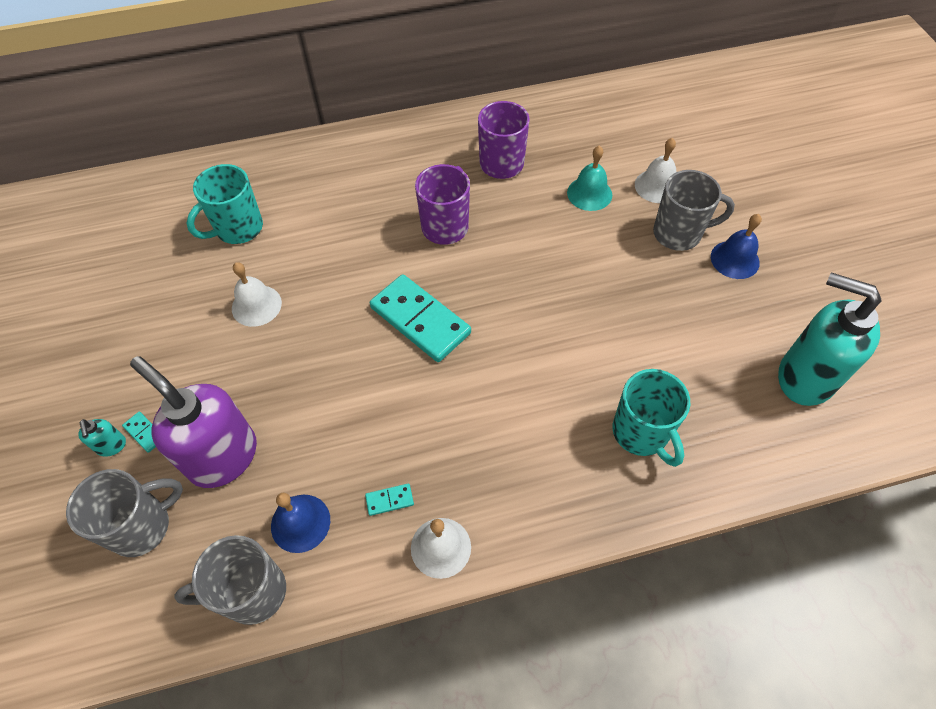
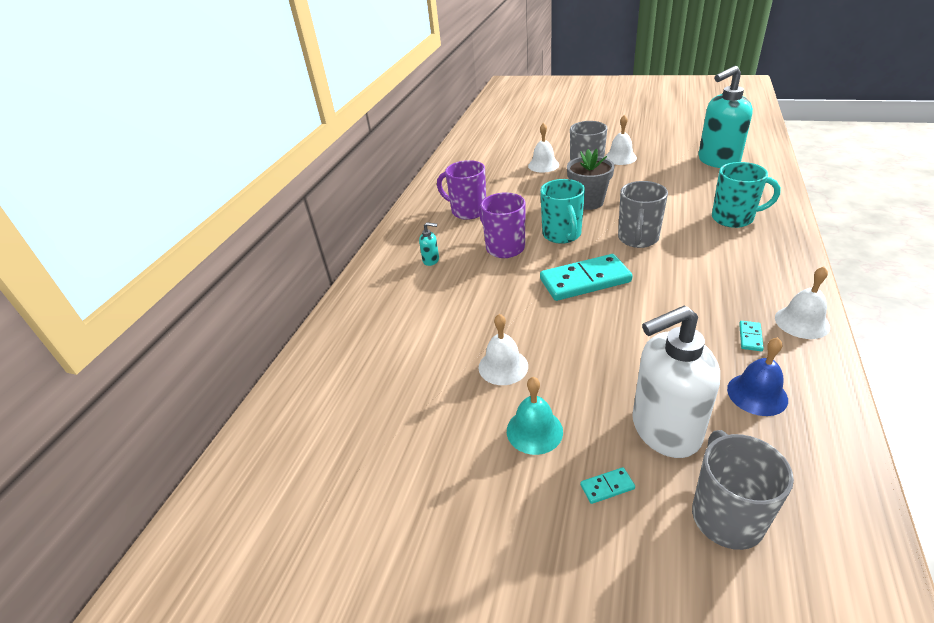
camera: 55 degrees left, 20 degrees down
(112, 446) = (611, 521): turquoise soap dispenser -> turquoise soap dispenser (431, 260)
(223, 456) = (664, 430): purple soap dispenser -> white soap dispenser
(238, 228) = (402, 358): turquoise mug -> turquoise mug (562, 235)
(252, 592) = (824, 444): grey mug -> grey mug (638, 239)
(589, 193) = (528, 187): turquoise bell -> turquoise bell (534, 431)
(590, 266) = (588, 202): none -> grey flower pot
(735, 259) = (620, 158): blue bell -> white bell

